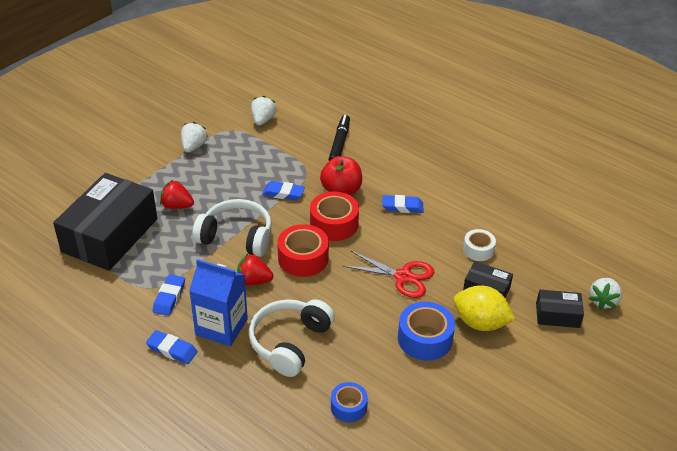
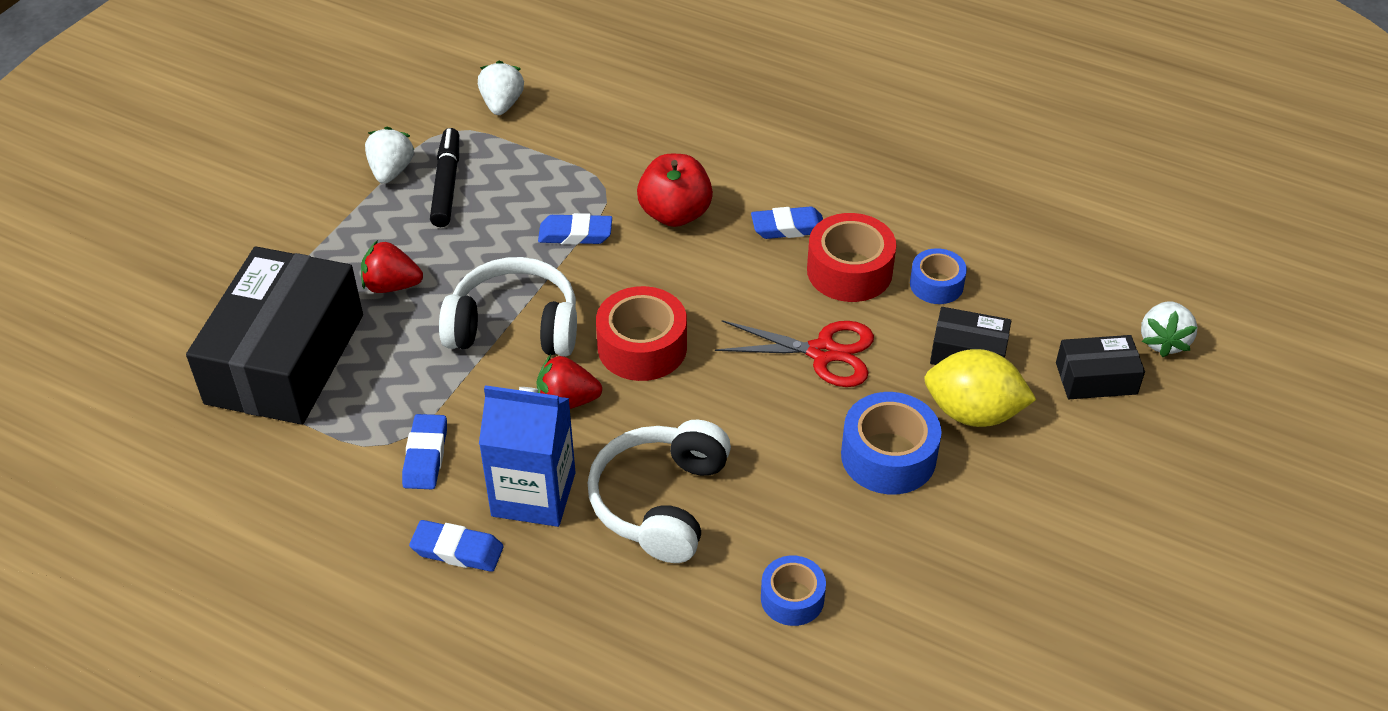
camera: 10 degrees left, 5 degrees up
(334, 224) = (679, 276): red tape -> red tape (849, 271)
(339, 143) = (649, 128): black marker -> black marker (447, 184)
(478, 250) = (936, 284): white tape -> blue tape

